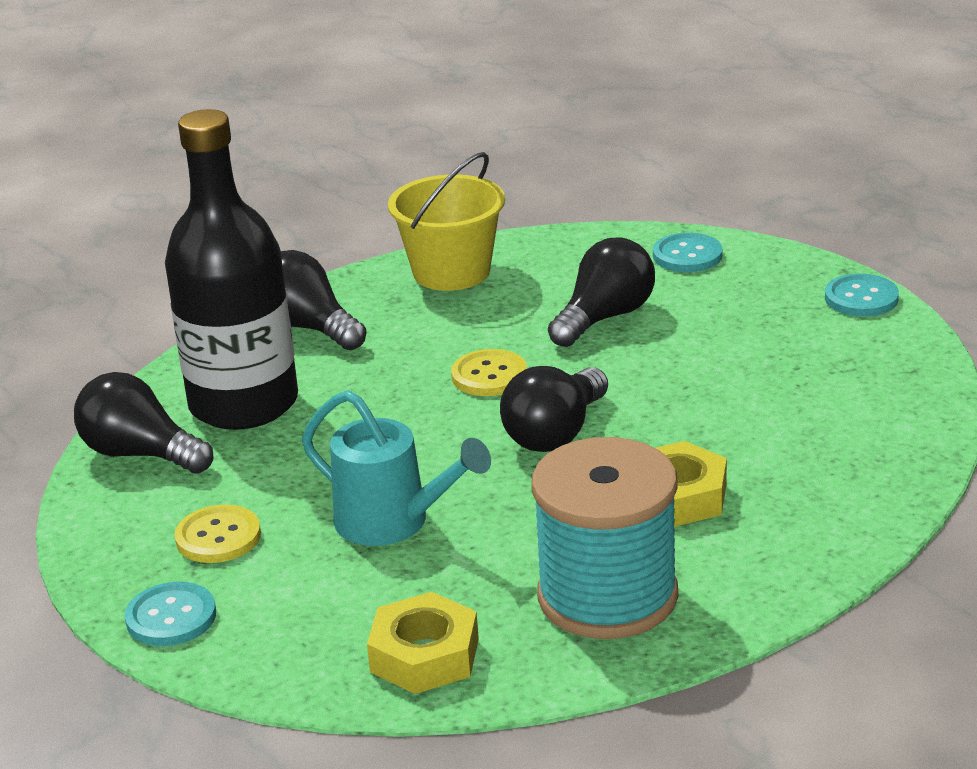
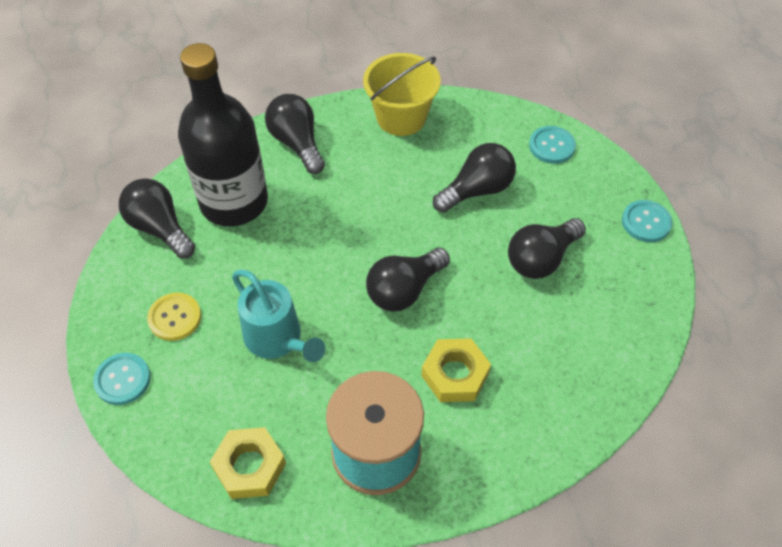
camera: 15 degrees right, 25 degrees up
(489, 376) = (386, 222): yellow button -> none
(736, 362) = (541, 259): none -> black light bulb

